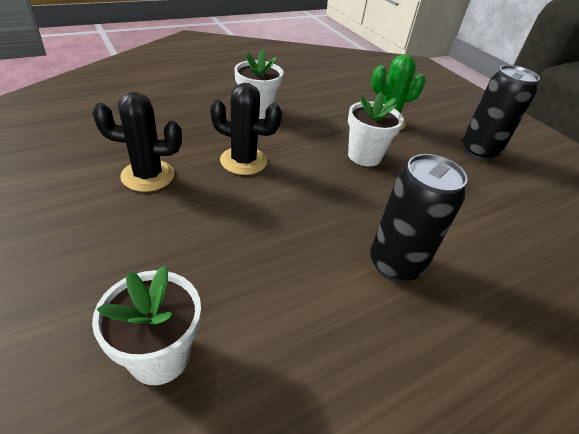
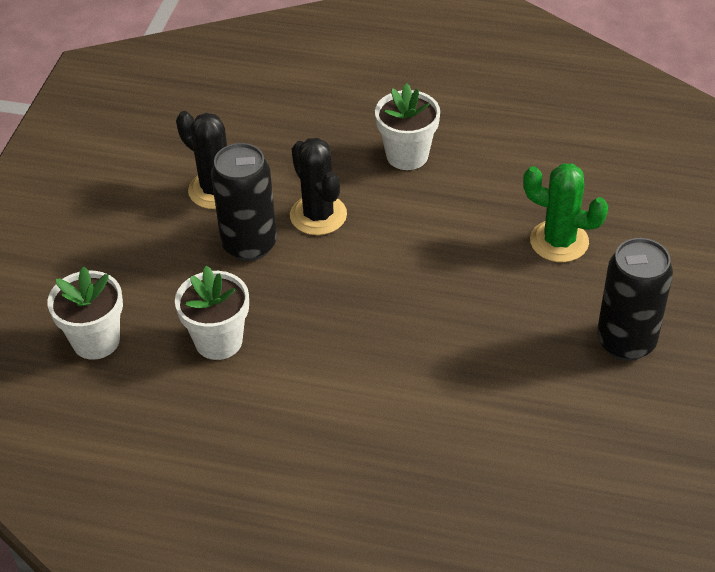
camera: 50 degrees right, 5 degrees up
(364, 156) = (458, 273): white flower pot -> white flower pot (218, 341)
(395, 264) = (332, 389): black can -> black can (249, 245)

